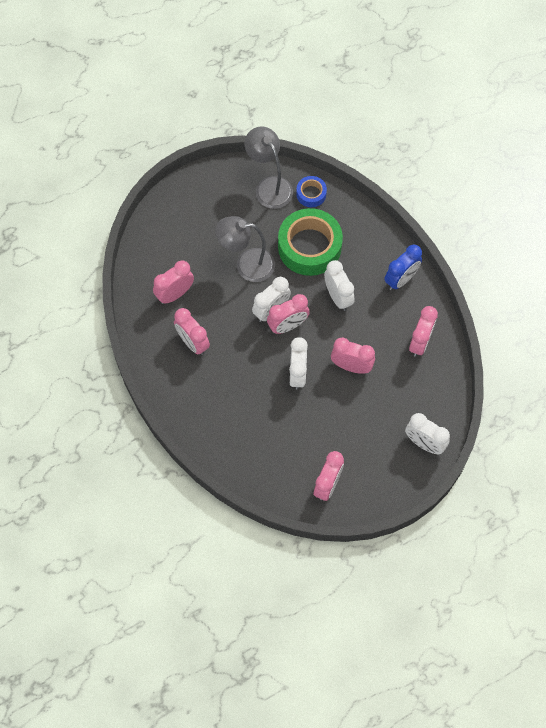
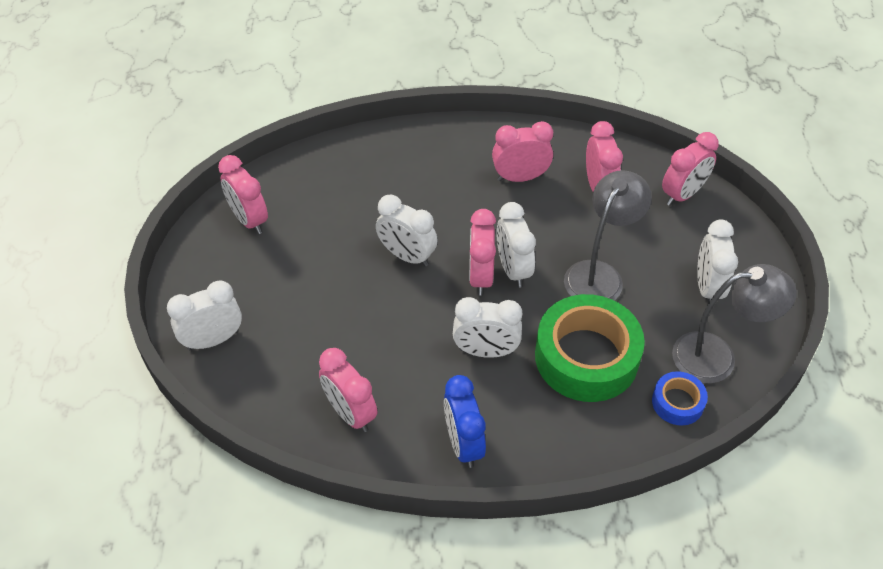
camera: 120 degrees right, 15 degrees down
(222, 207) = (707, 287): none -> white clock
(351, 366) = (375, 315): pink clock -> pink clock (682, 194)

